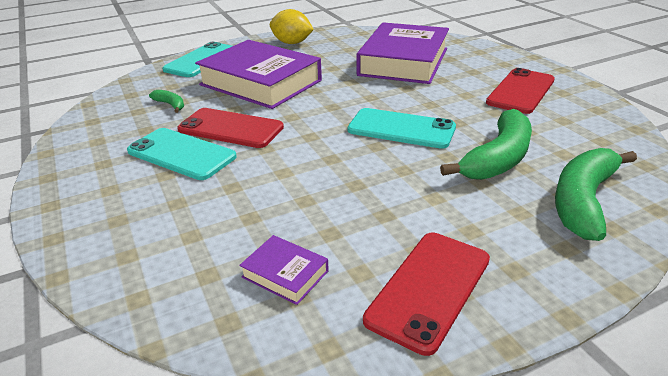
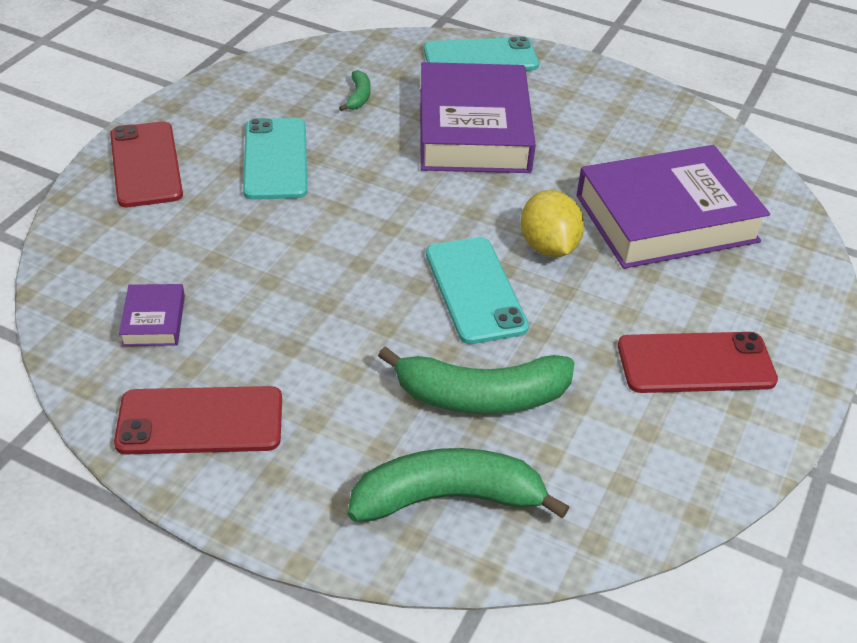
camera: 50 degrees right, 10 degrees up
(230, 128) = (351, 164): red phone -> red phone (145, 165)
(292, 43) = (610, 98): yellow lemon -> yellow lemon (548, 247)

